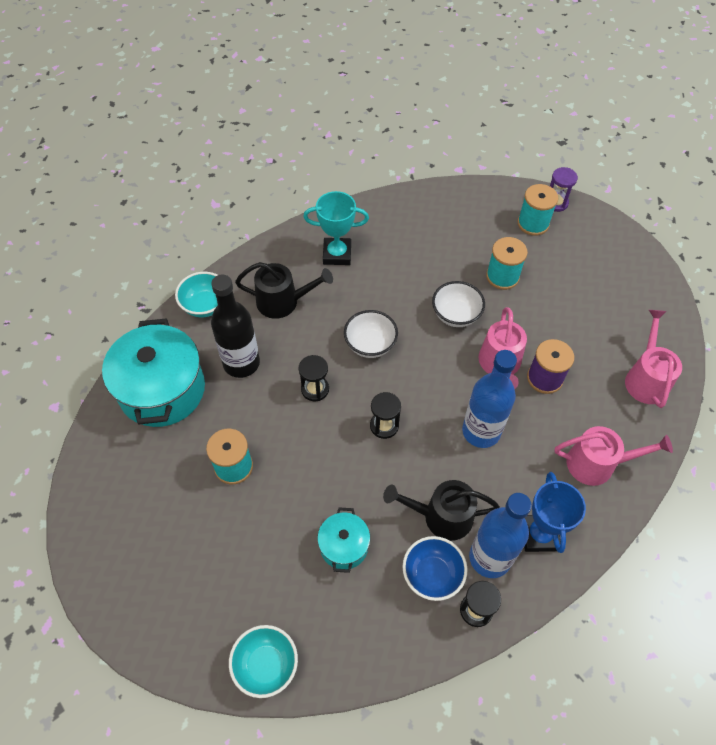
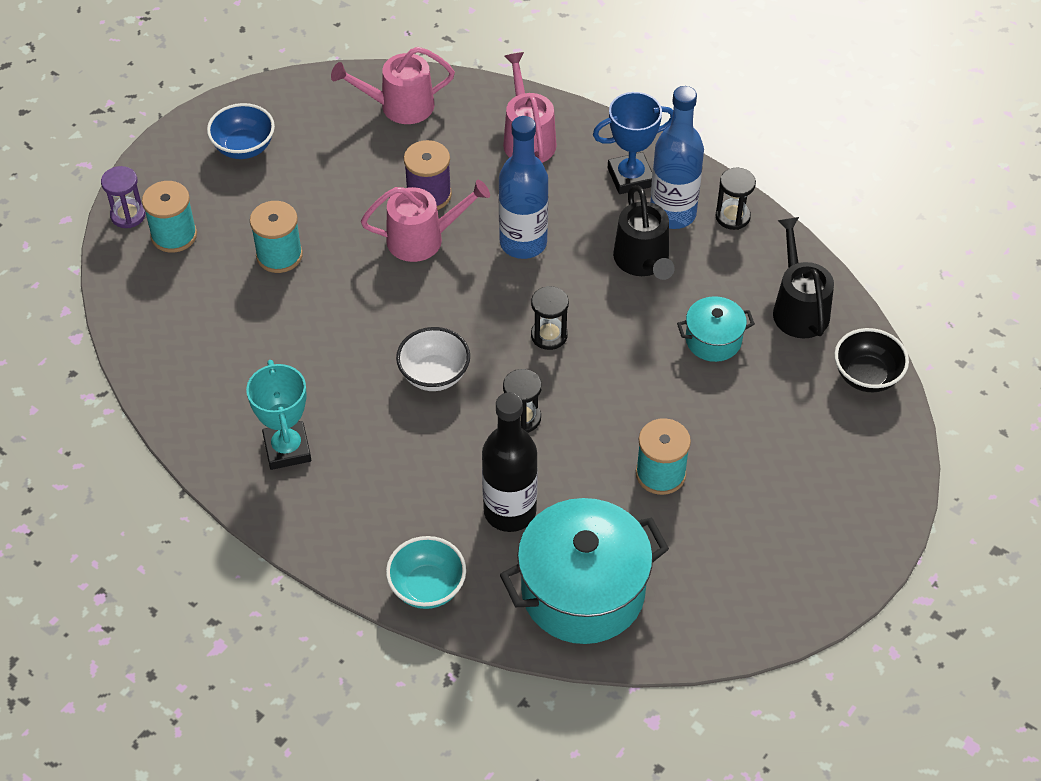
camera: 105 degrees left, 5 degrees down
(266, 665) = (866, 376): turquoise bowl -> black bowl
(283, 302) = (392, 492): black watering can -> black watering can (798, 308)
(432, 575) = (712, 257): blue bowl -> blue bowl (244, 147)
(456, 315) = (359, 294): white bowl -> none

